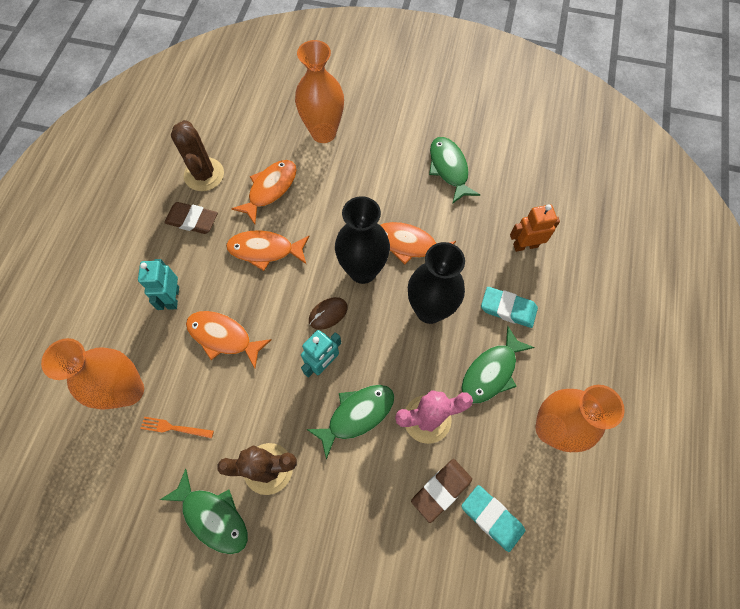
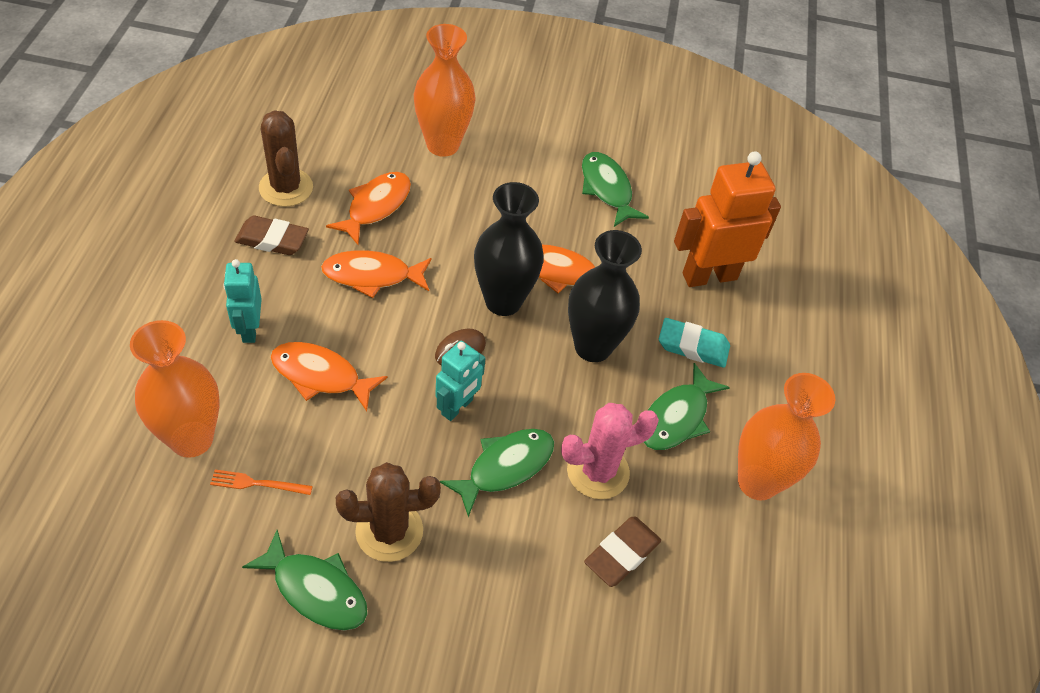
camera: 10 degrees left, 15 degrees down
(491, 518) = (690, 585): turquoise eraser -> none
(525, 245) = (709, 276): orange robot -> orange robot, size x1.73

